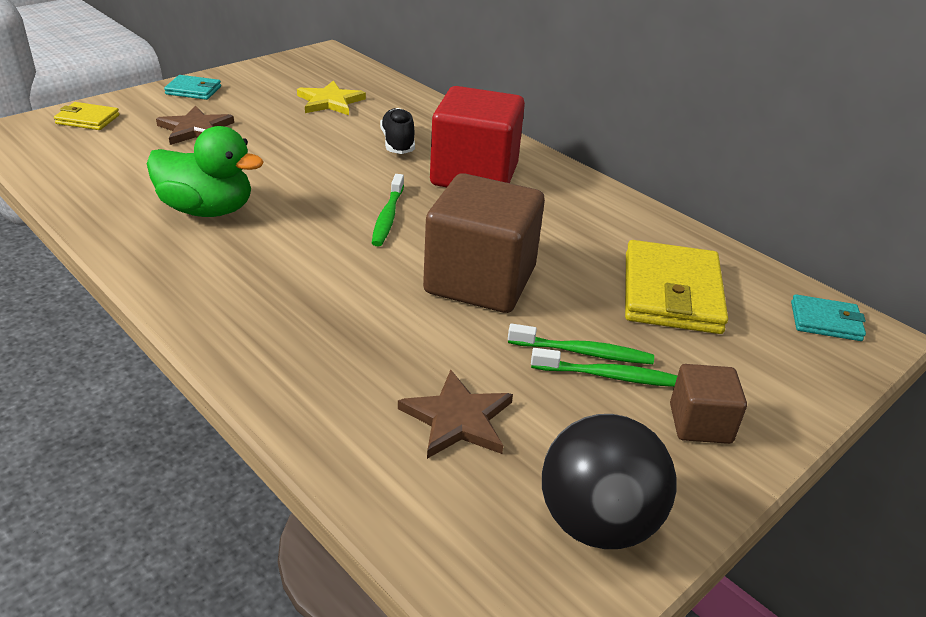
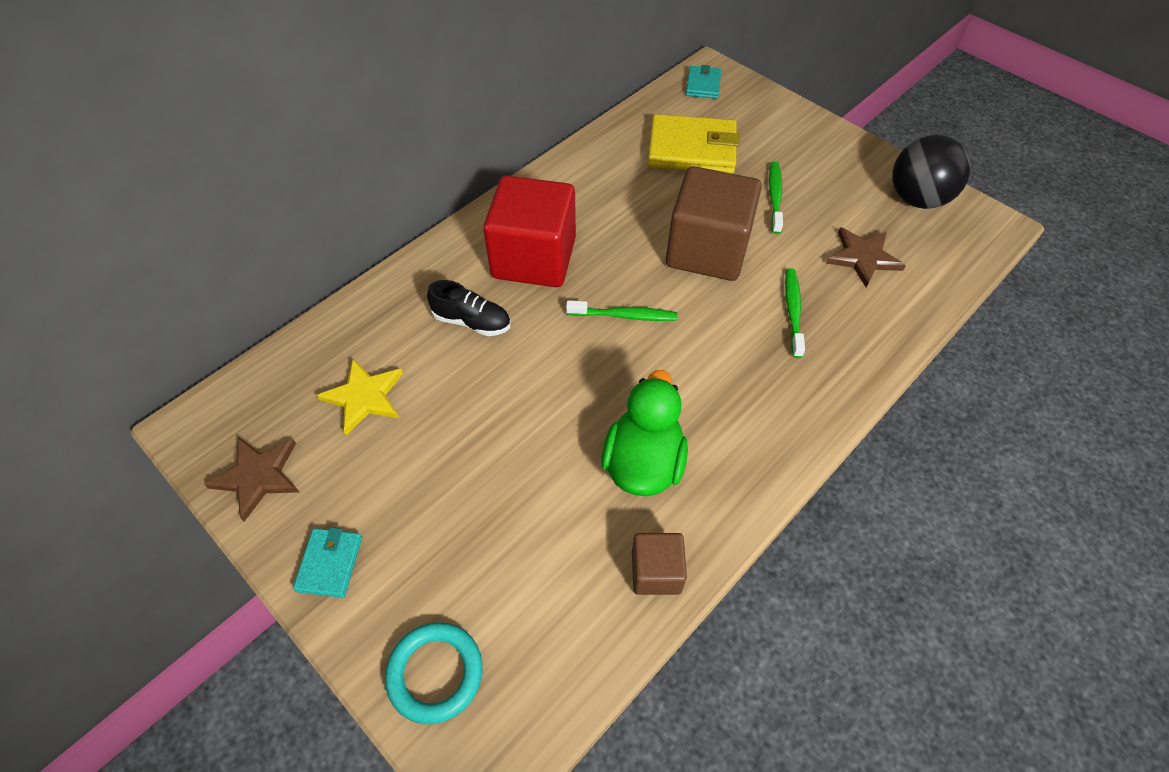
camera: 90 degrees left, 20 degrees up
(87, 119) = (435, 673): yellow wallet -> turquoise ring
(195, 129) = (455, 526): brown star -> brown star (258, 476)
(398, 143) = (472, 321): black shoe -> black shoe turned 150 degrees counterclockwise
(608, 376) = (794, 187): green toothbrush -> green toothbrush (793, 312)
(700, 423) = (822, 151): brown cube -> brown cube (656, 572)

